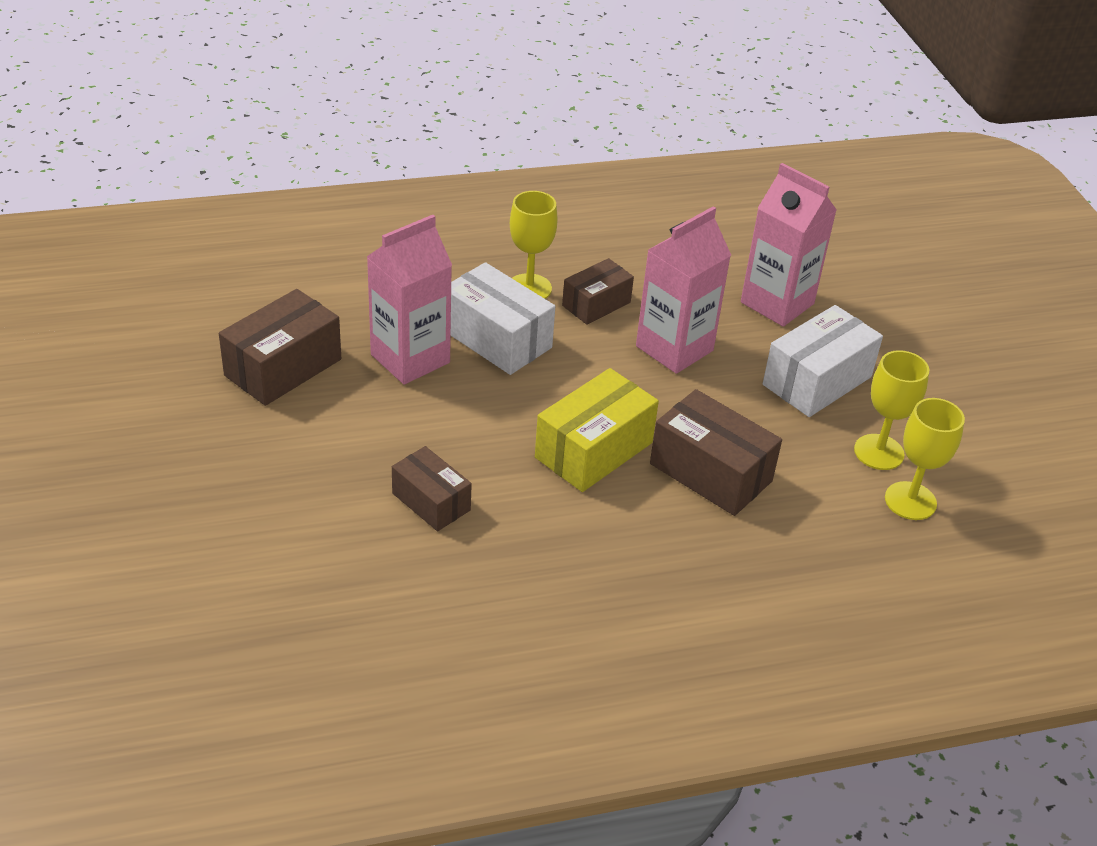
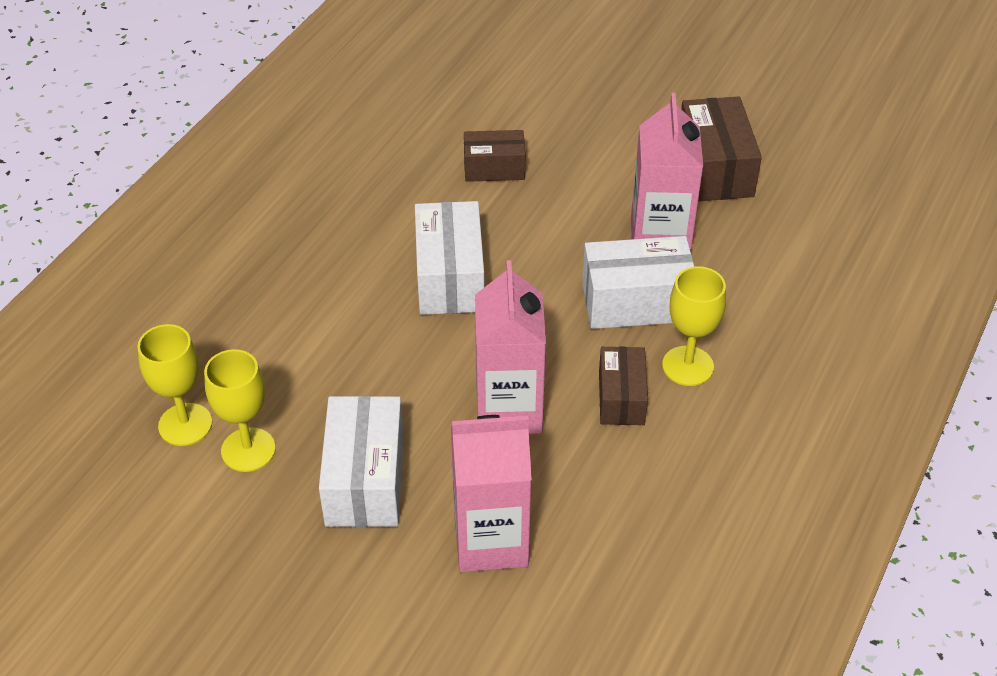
camera: 135 degrees right, 5 degrees up
(594, 450) = (450, 277): yellow box -> white box
(710, 472) = (353, 326): brown box -> none

